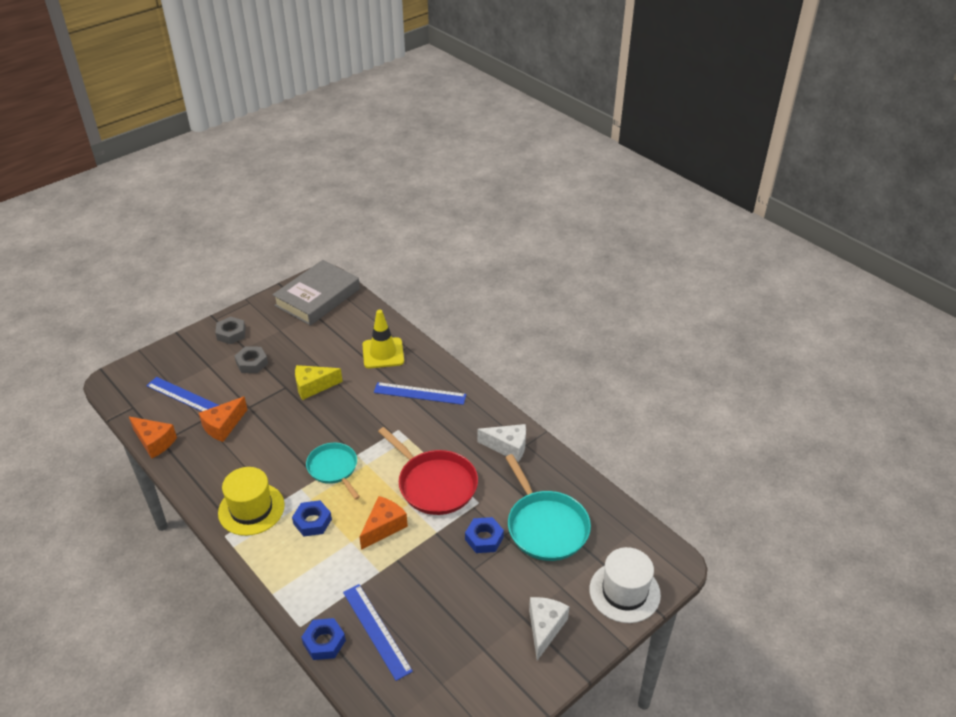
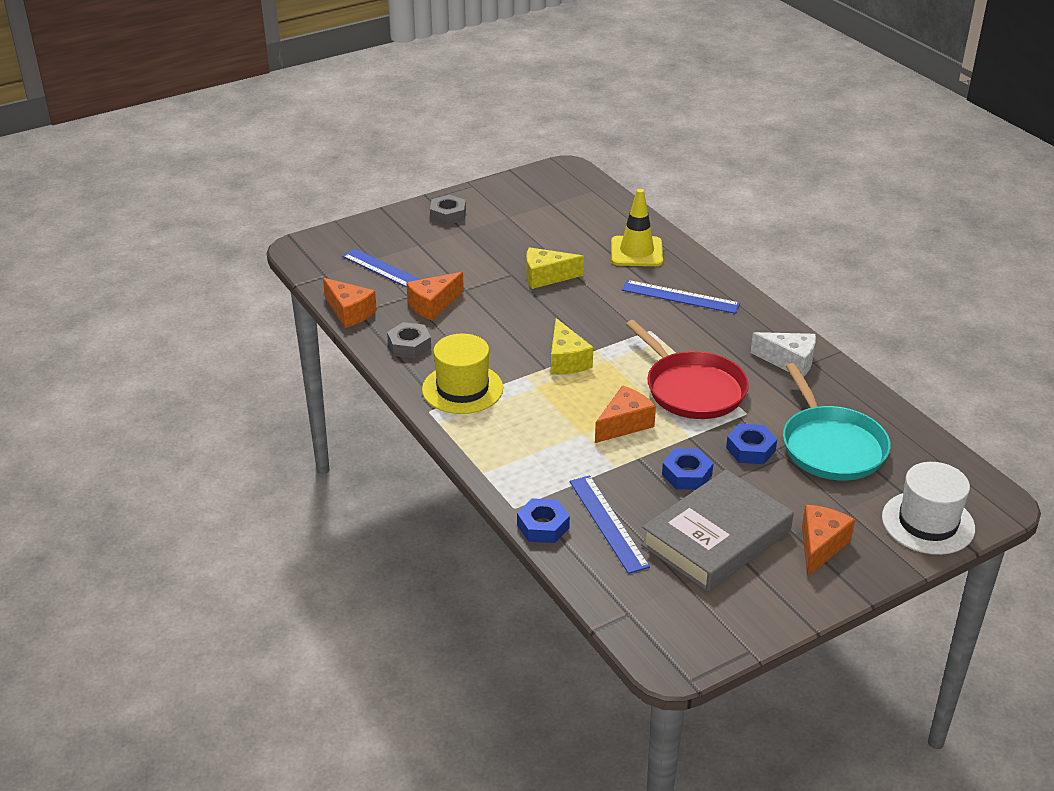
camera: 10 degrees right, 5 degrees down
(252, 363) = (471, 246): grey nut -> grey nut (409, 345)
(312, 521) = (536, 409): blue nut -> blue nut (687, 474)
(317, 297) = (558, 188): grey book -> grey book (716, 538)
(334, 468) = (566, 360): turquoise pan -> yellow cheese
(545, 628) = (820, 546): white cheese -> orange cheese

